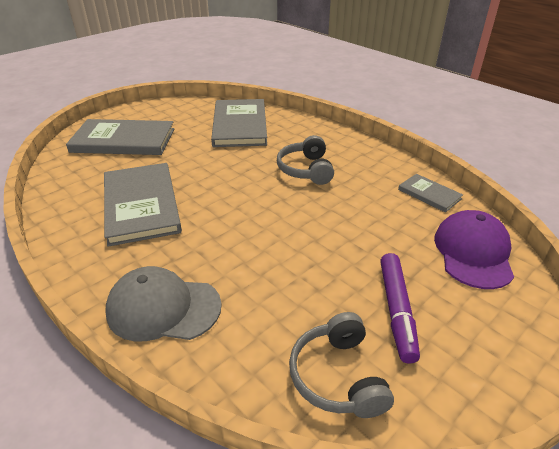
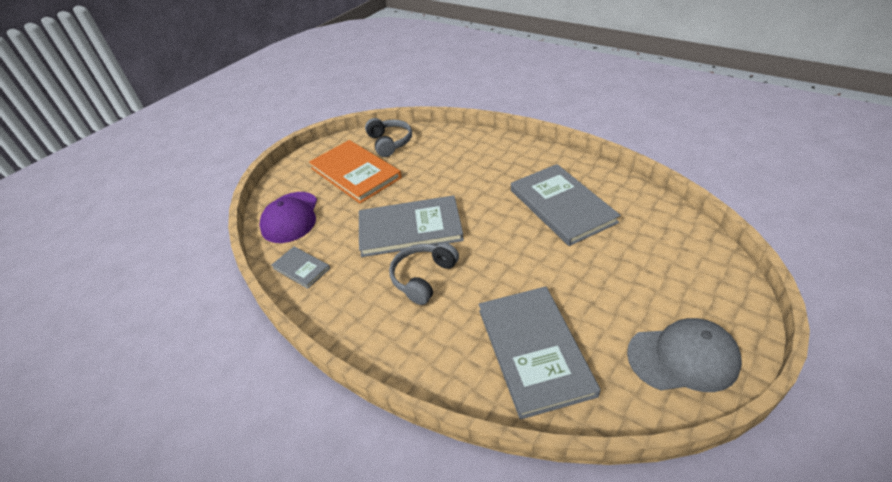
camera: 175 degrees right, 5 degrees up
(123, 140) = (665, 284): grey book -> grey book (410, 228)
(163, 308) = (491, 149): grey cap -> grey cap (683, 358)
(306, 170) = (423, 277): grey headphones -> grey headphones turned 135 degrees counterclockwise
(396, 310) = (355, 173): purple marker -> orange book

